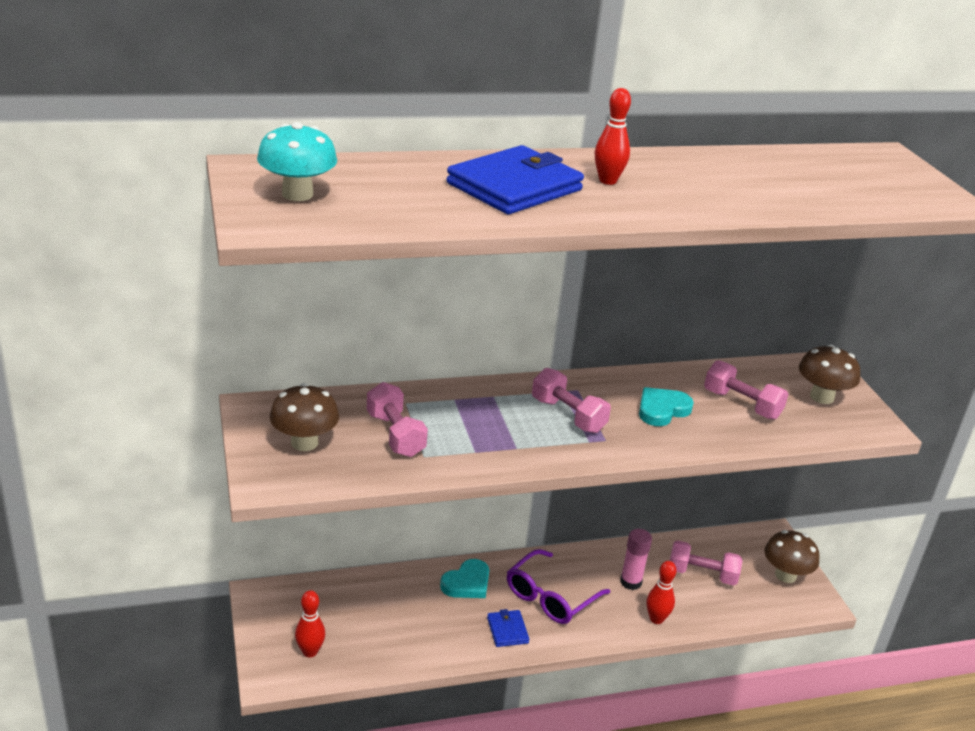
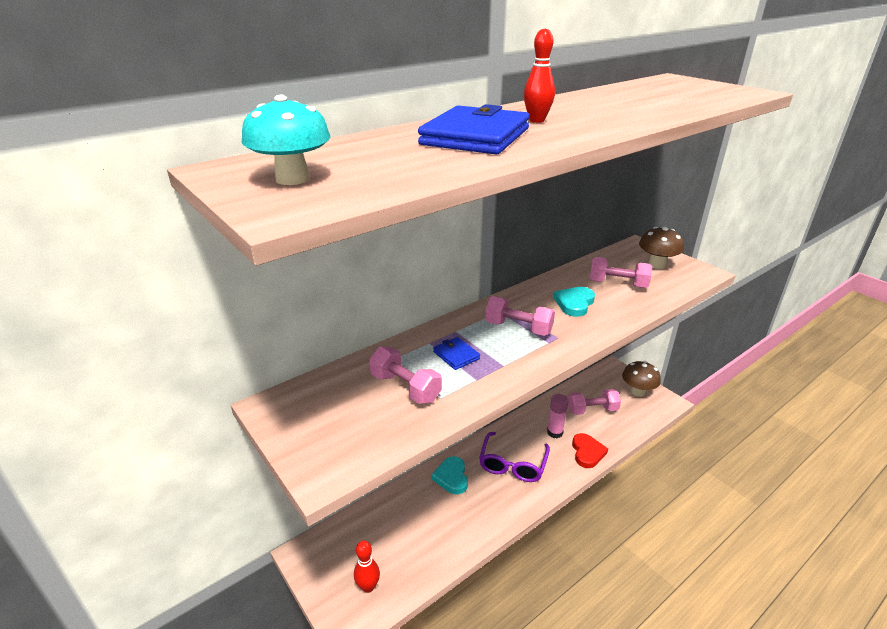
camera: 20 degrees left, 0 degrees up
(304, 443) = (334, 422): brown mushroom -> none
(467, 583) = (451, 477): turquoise heart -> turquoise heart turned 150 degrees clockwise
(507, 630) = (501, 502): blue wallet -> blue wallet (456, 355)
(656, 619) = (587, 452): red bowling pin -> red heart

